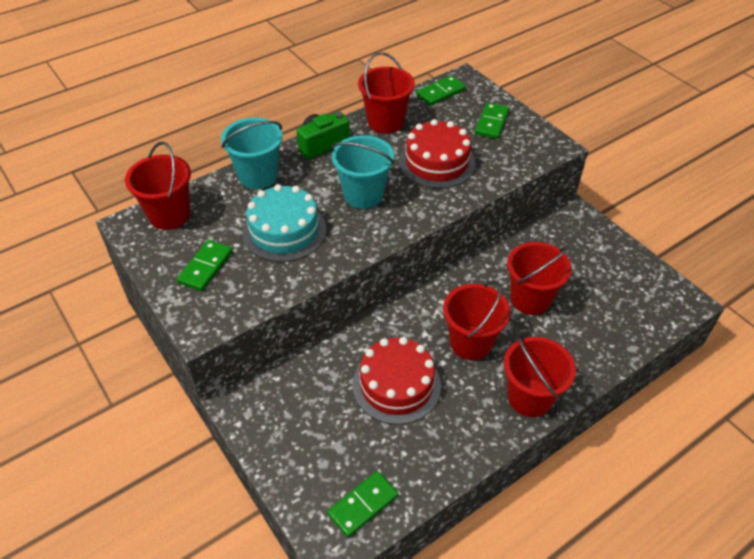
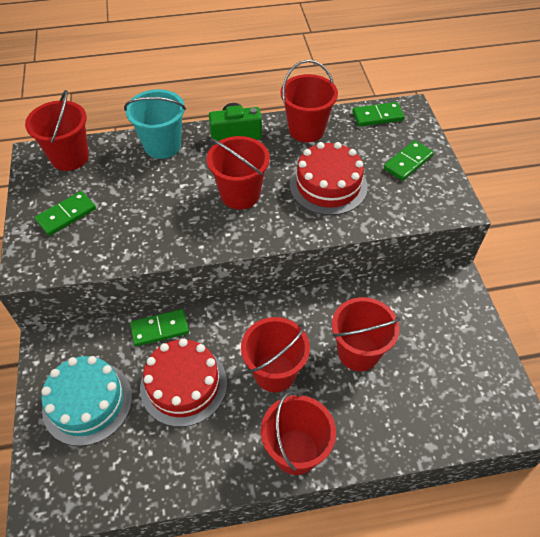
camera: 25 degrees right, 5 degrees up
(284, 231) = (150, 205): turquoise cake -> turquoise cake (87, 402)
(363, 195) = (240, 194): turquoise bucket -> red bucket
(363, 505) = (86, 485): green domino -> green domino (160, 329)

